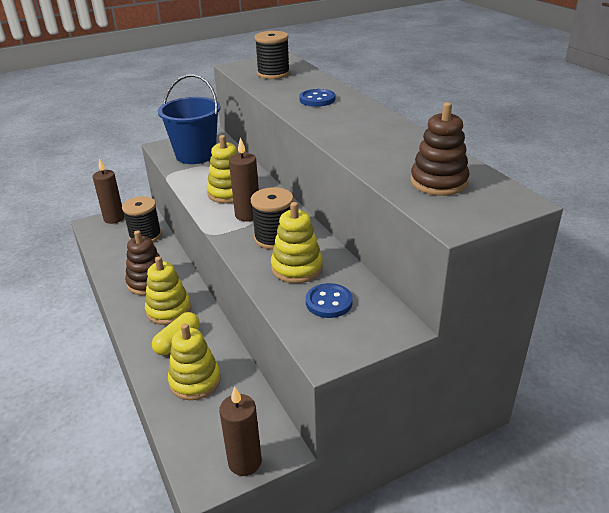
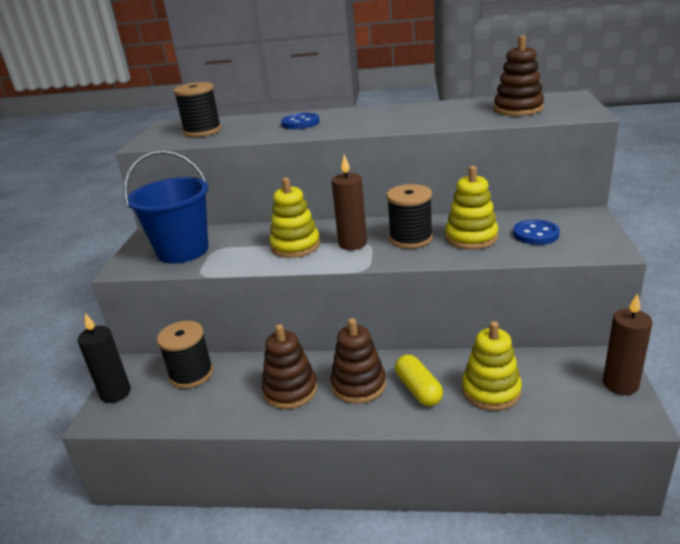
camera: 55 degrees left, 5 degrees down
(114, 218) = (116, 393): brown candle -> black candle
(169, 310) = (358, 385): yellow stacking toy -> brown stacking toy

